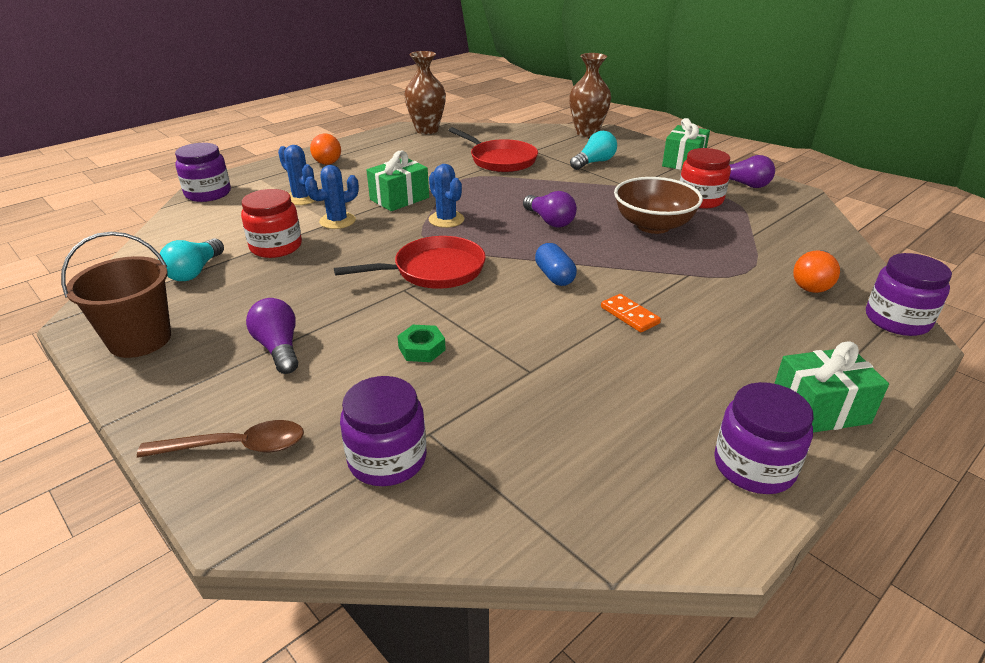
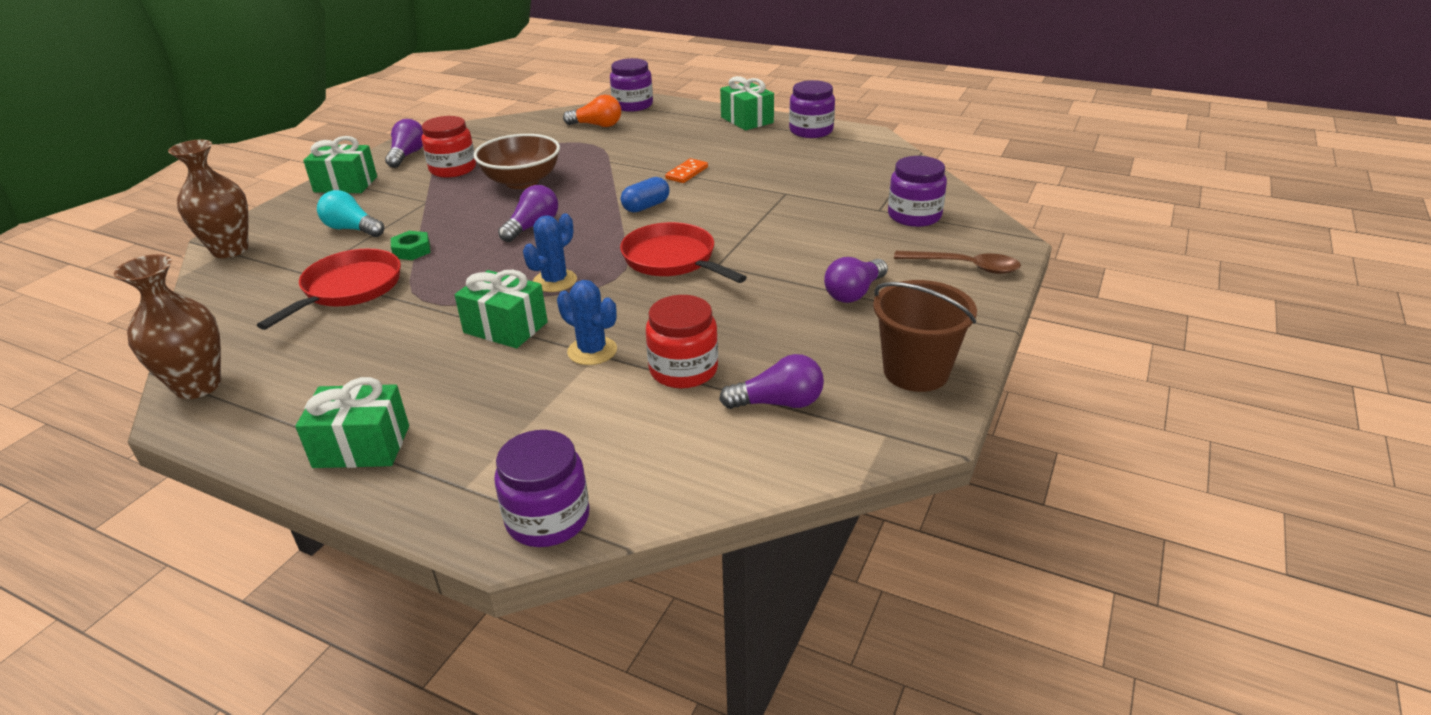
camera: 110 degrees left, 0 degrees up
(195, 271) = (778, 403): turquoise light bulb -> purple light bulb
(237, 447) = (965, 267): brown spoon -> brown spoon turned 135 degrees clockwise
(302, 198) = (532, 408): blue cactus -> none
(326, 160) = (362, 446): orange light bulb -> green gift
(422, 348) = (796, 234): green nut -> green nut (412, 250)

